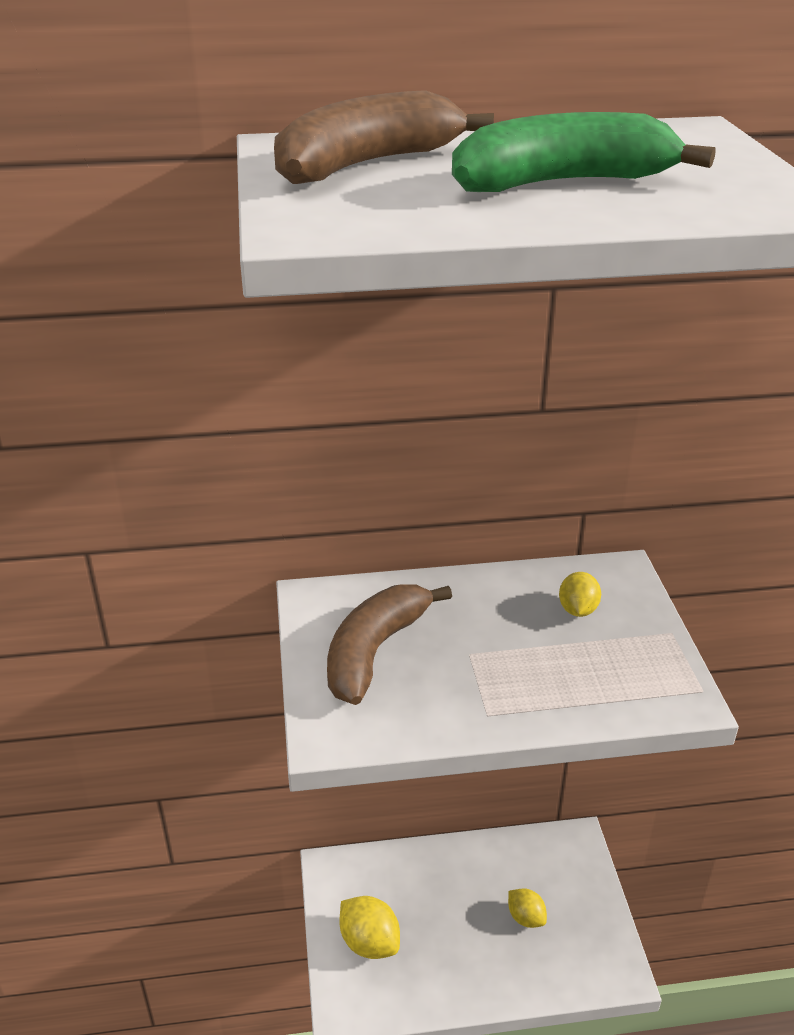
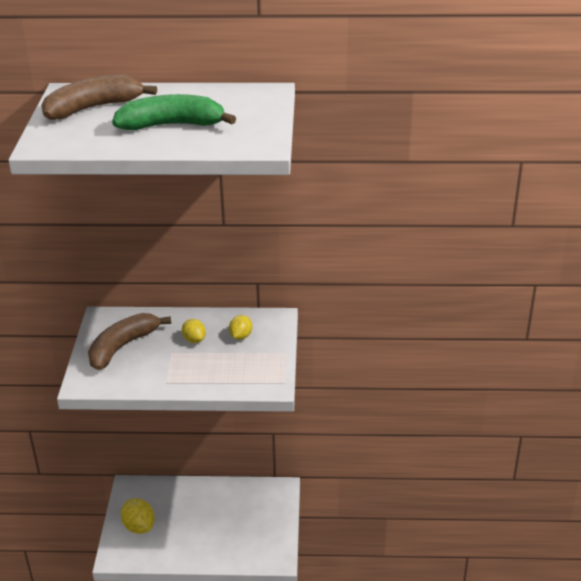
camera: 10 degrees right, 0 degrees up
(525, 917) = (234, 525): yellow lemon -> yellow lemon (194, 339)

